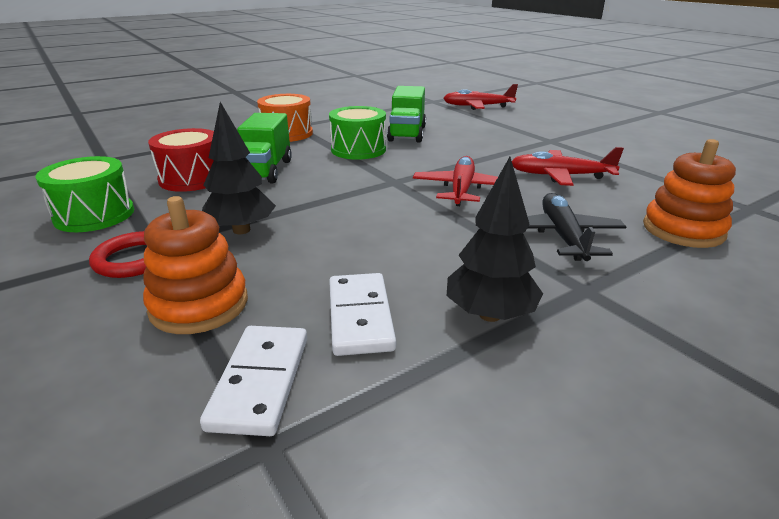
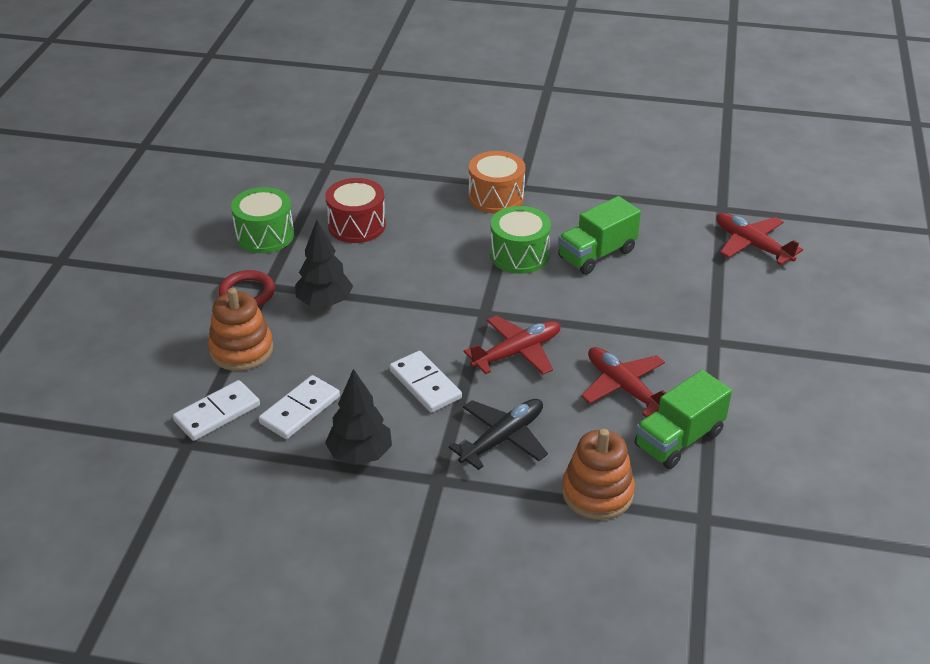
camera: 45 degrees right, 10 degrees up
(265, 171) = (413, 244): green truck -> green truck (679, 439)
(437, 236) = (425, 384): none -> white domino

